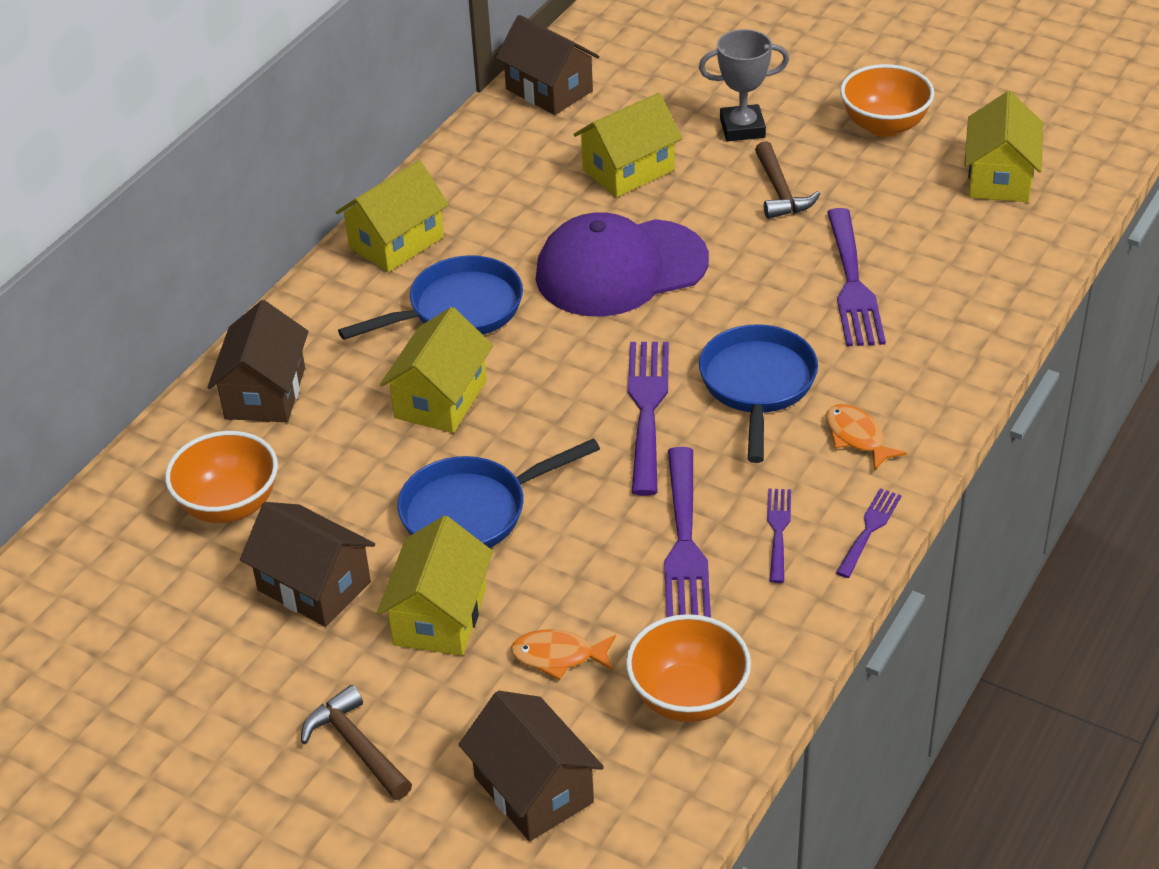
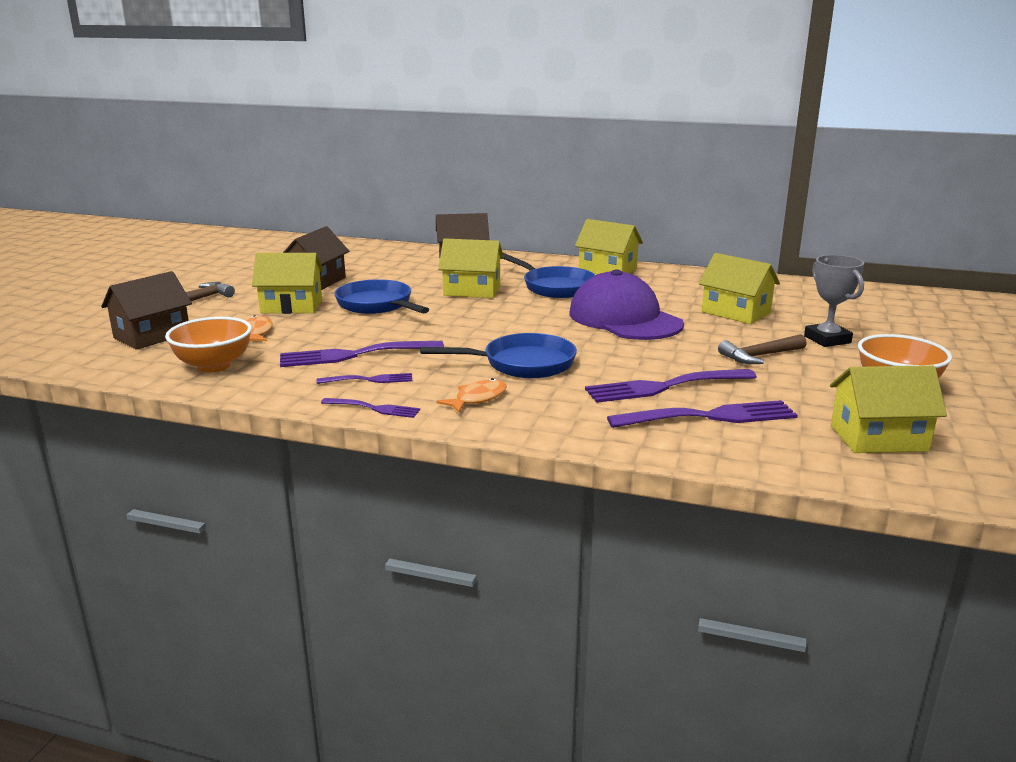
camera: 75 degrees right, 20 degrees down
(229, 505) = (374, 263): orange bowl -> none
(549, 90) = (801, 287): brown house -> none
(647, 410) = (482, 336): purple fork -> purple fork (709, 417)

